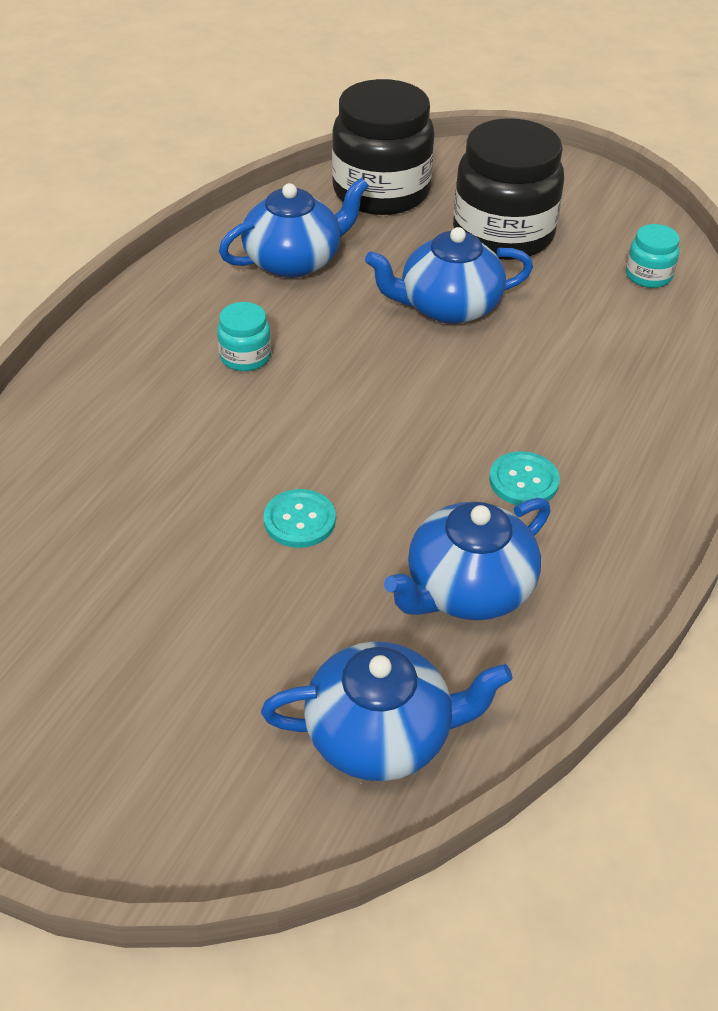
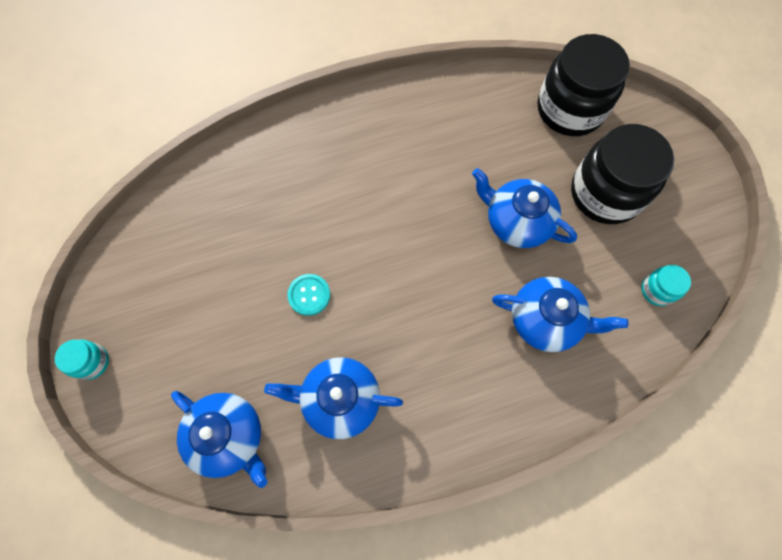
camera: 45 degrees right, 25 degrees up
(245, 357) = (382, 174): turquoise jar -> turquoise jar (92, 362)
(294, 261) = (470, 127): blue teapot -> blue teapot (546, 320)
(523, 481) = (431, 364): turquoise button -> none

